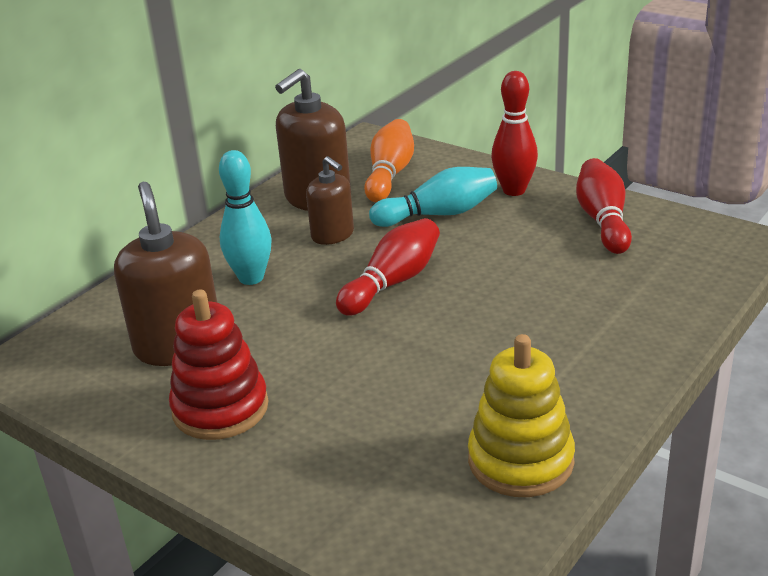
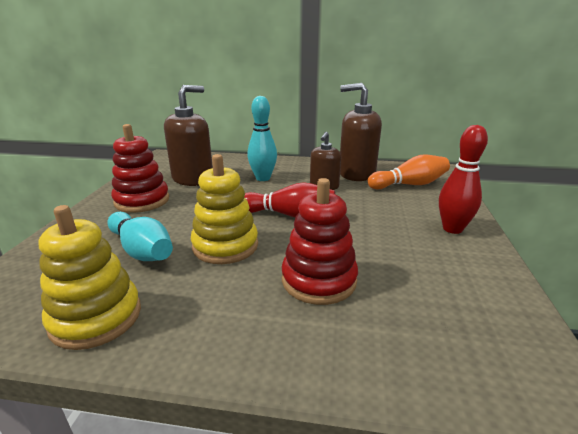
camera: 60 degrees right, 5 degrees down
(432, 347) = (225, 246): none -> yellow stacking toy
(438, 214) = (384, 210): turquoise bowling pin -> turquoise bowling pin (141, 250)
(549, 299) = (319, 280): none -> red stacking toy
(603, 221) = (465, 280): red bowling pin -> none

